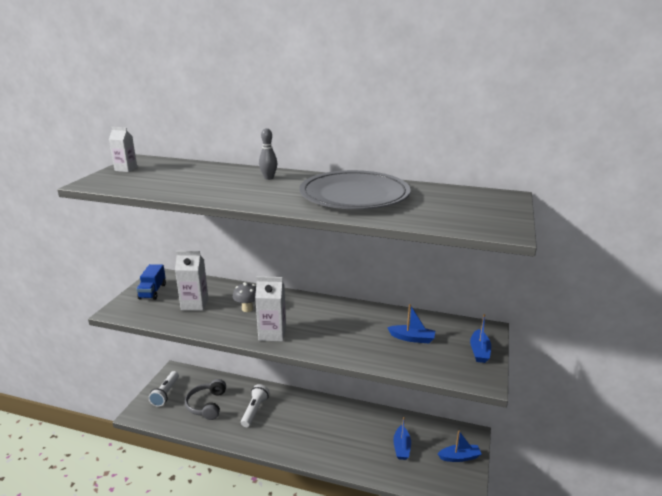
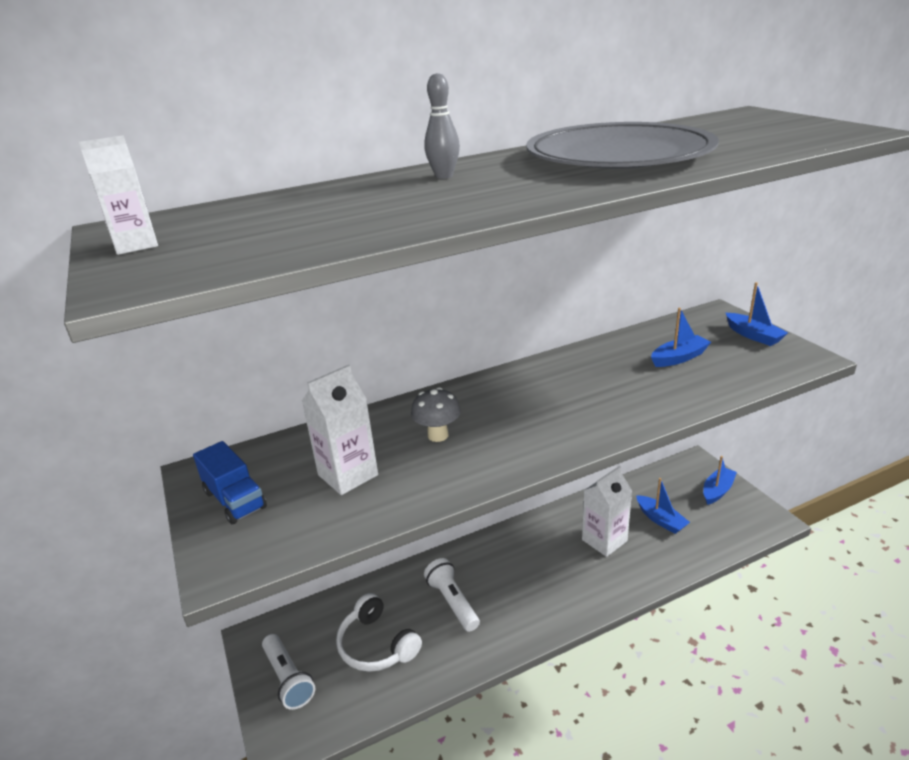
camera: 40 degrees left, 5 degrees up
(206, 405) = (376, 645): grey headphones -> white headphones
(272, 334) = (532, 443): white carton -> white carton (604, 540)

